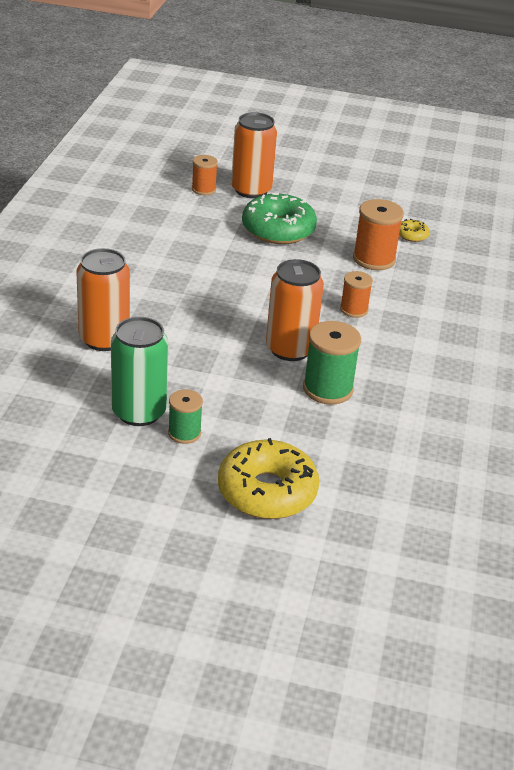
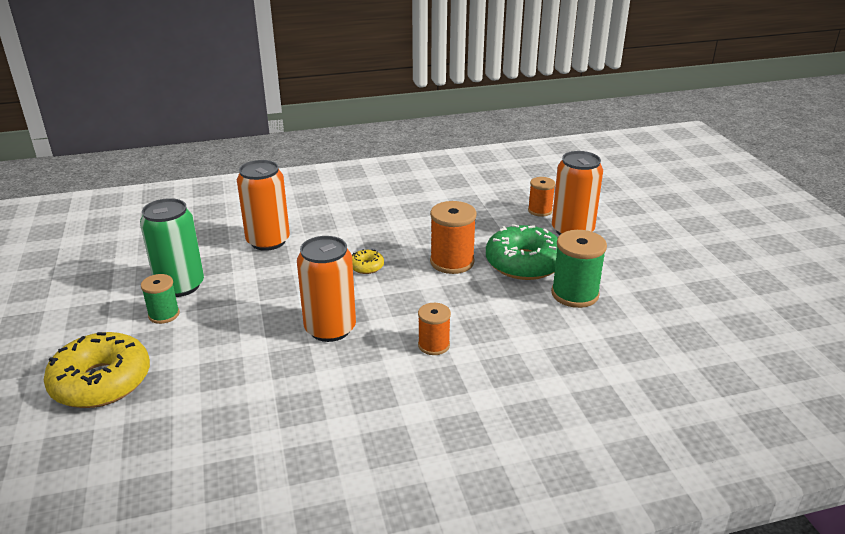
camera: 65 degrees right, 5 degrees down
(328, 389) = (282, 369): green spool -> green spool (574, 294)
(374, 259) = (542, 330): orange spool -> orange spool (452, 262)
(412, 235) = (623, 341): yellow donut -> yellow donut (366, 266)

